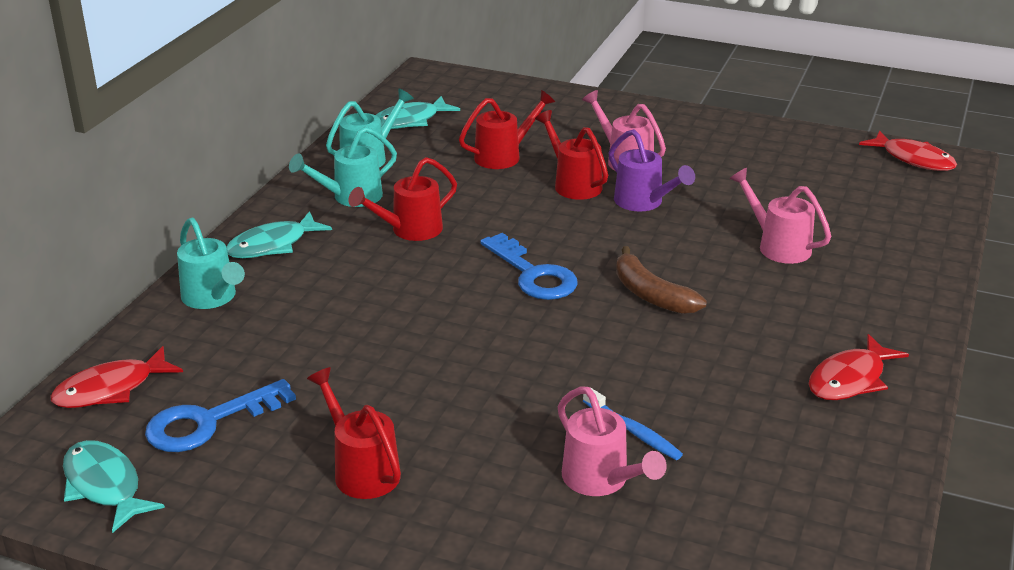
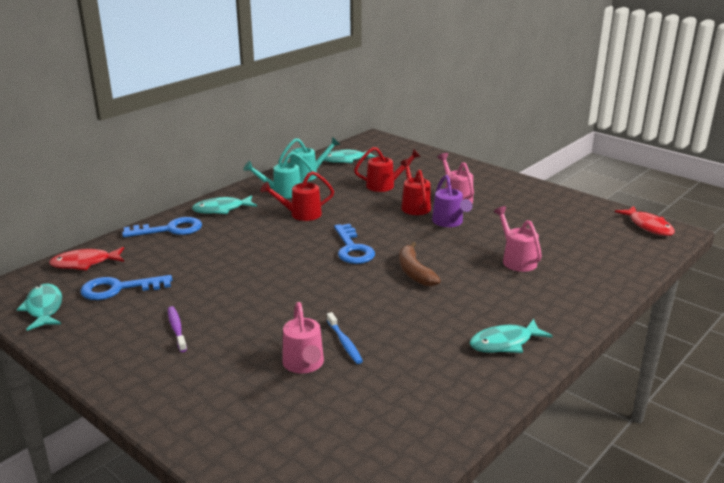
camera: 20 degrees right, 5 degrees down
(212, 298) = (170, 229): turquoise watering can -> blue key
(361, 470) = (176, 329): red watering can -> purple toothbrush
(850, 379) = (505, 343): red fish -> turquoise fish

